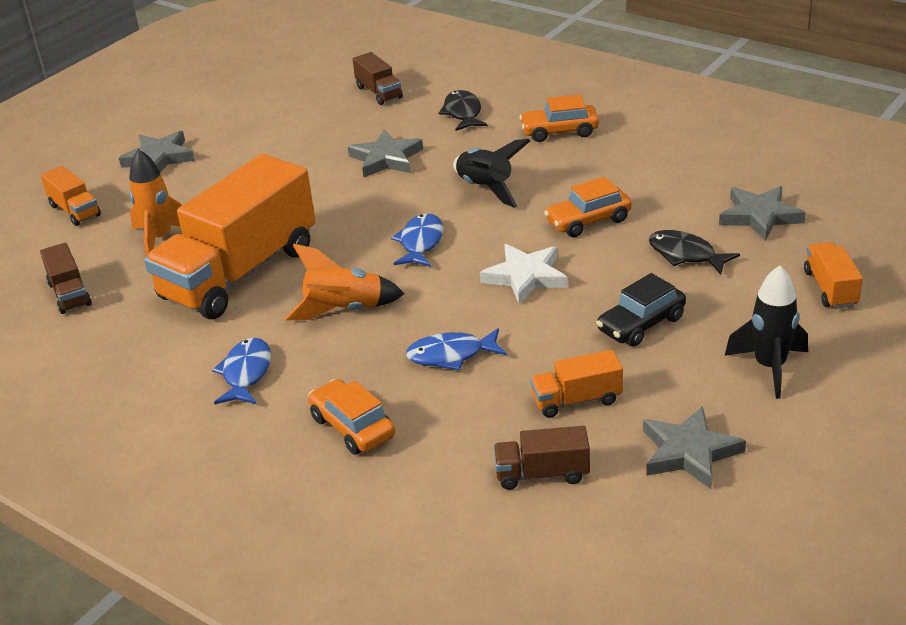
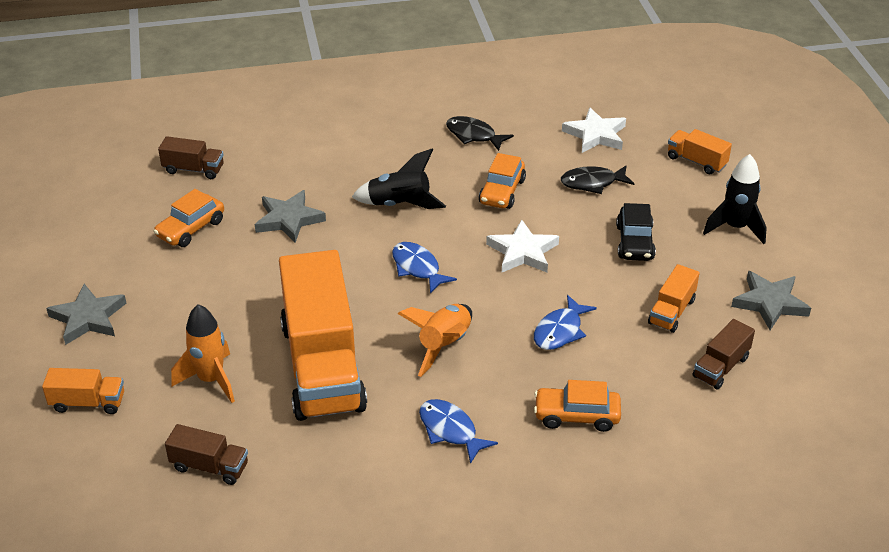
camera: 50 degrees left, 5 degrees up
(463, 113) = (290, 155): black fish -> black fish (474, 135)
(559, 132) = (383, 136): orange car -> orange car (191, 229)
(759, 216) = (595, 135): grey star -> white star

